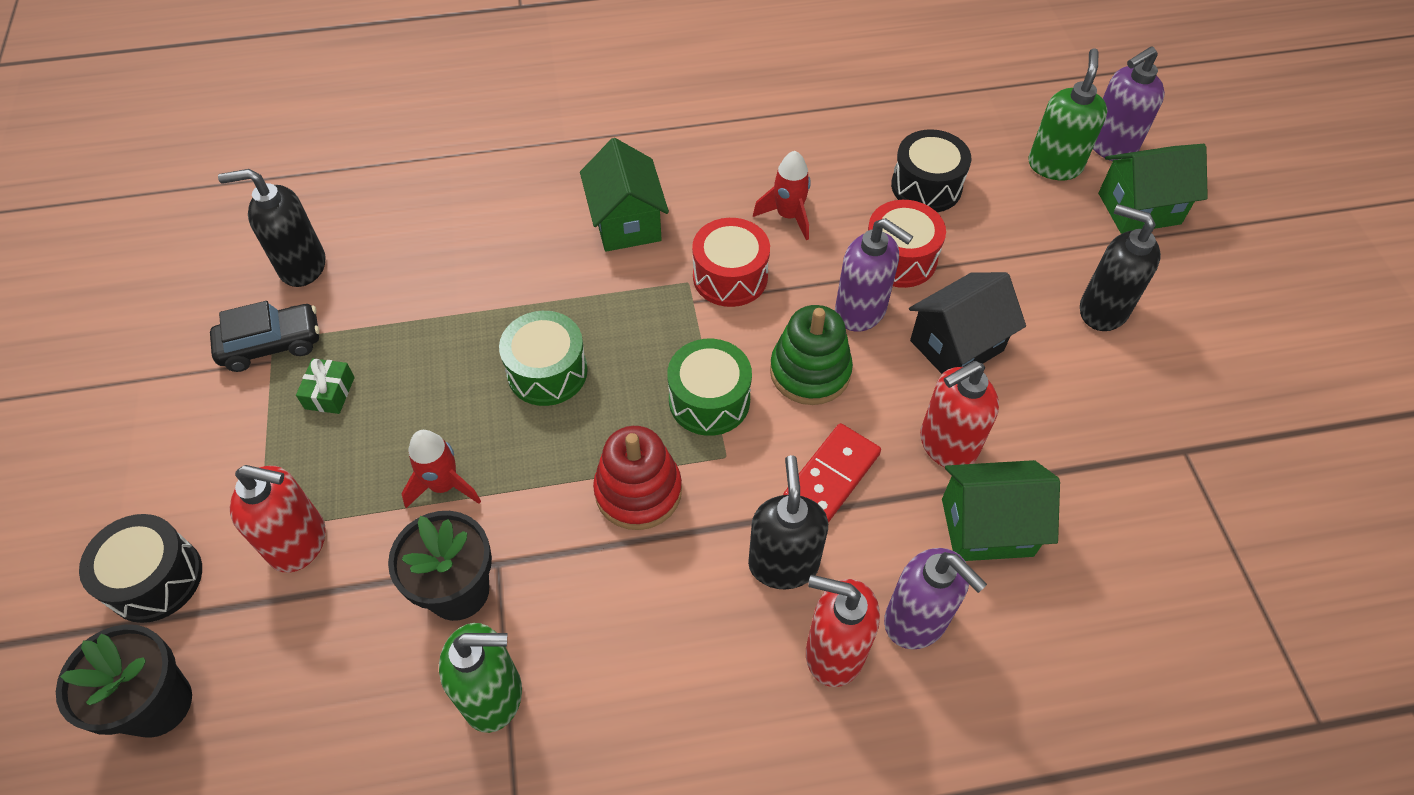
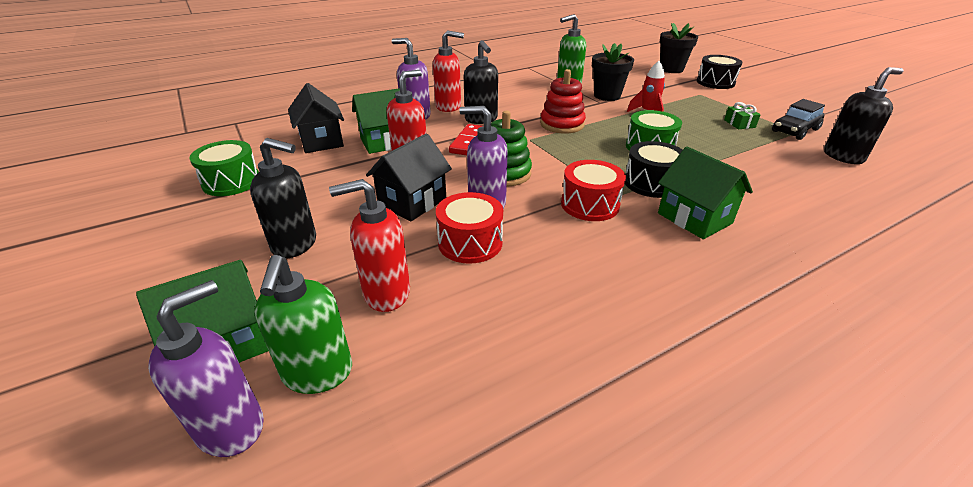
camera: 160 degrees right, 20 degrees down
(299, 542) = (681, 94): red soap dispenser -> red soap dispenser (386, 293)
(709, 400) = (554, 153): green drum -> green drum (231, 182)
(788, 216) = (578, 251): red rocket -> none
(926, 186) = (465, 308): black drum -> black drum (651, 183)
(1109, 570) = (321, 141): none -> black house

